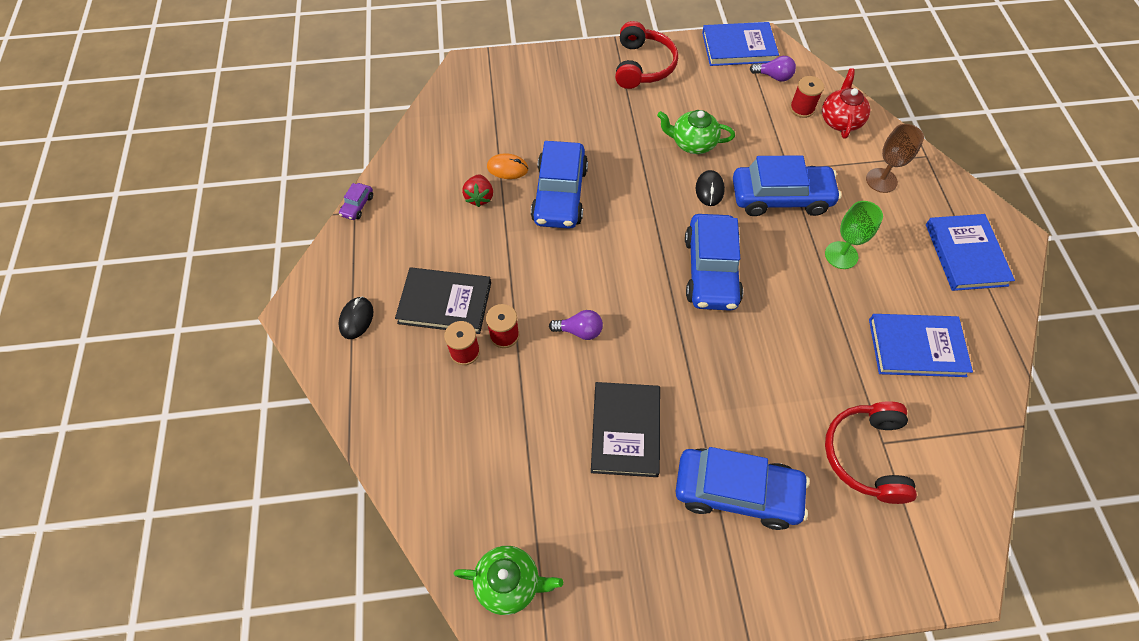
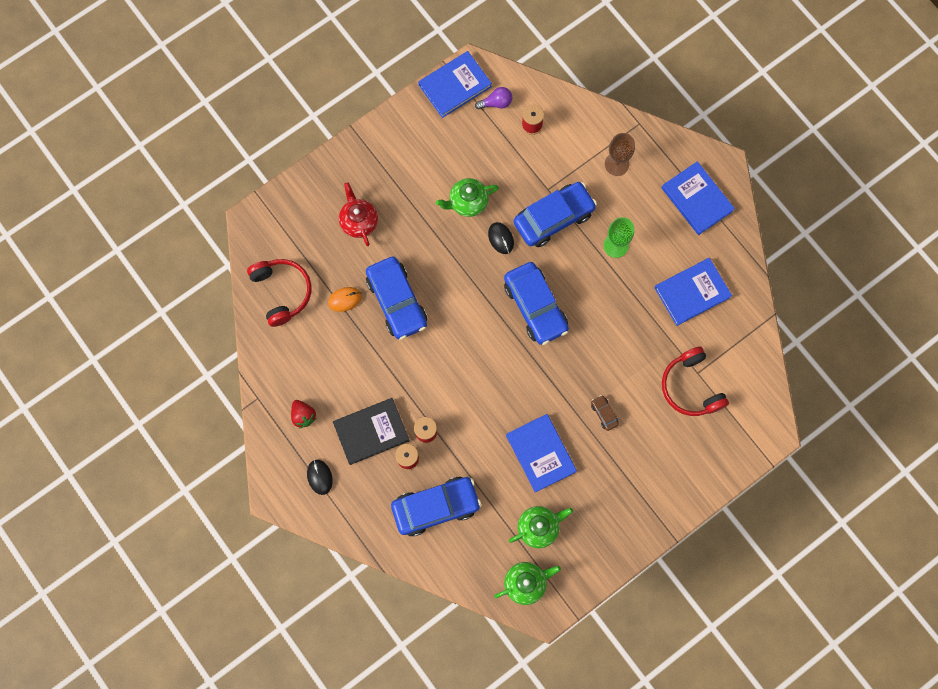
camera: 30 degrees left, 15 degrees up
(357, 205) = (256, 392): purple car -> none
(479, 197) = (340, 336): red strawberry -> red strawberry (303, 416)
(570, 519) = (538, 527): none -> green teapot
(579, 331) = (473, 401): purple light bulb -> none
(625, 430) = (540, 453): black book -> blue book
(643, 66) = (390, 145): red headphones -> red headphones (282, 292)
(732, 427) = (604, 413): none -> brown car
(736, 492) = (626, 454): blue car -> blue car (436, 507)
(840, 120) = (565, 122): red teapot -> red teapot (359, 221)

